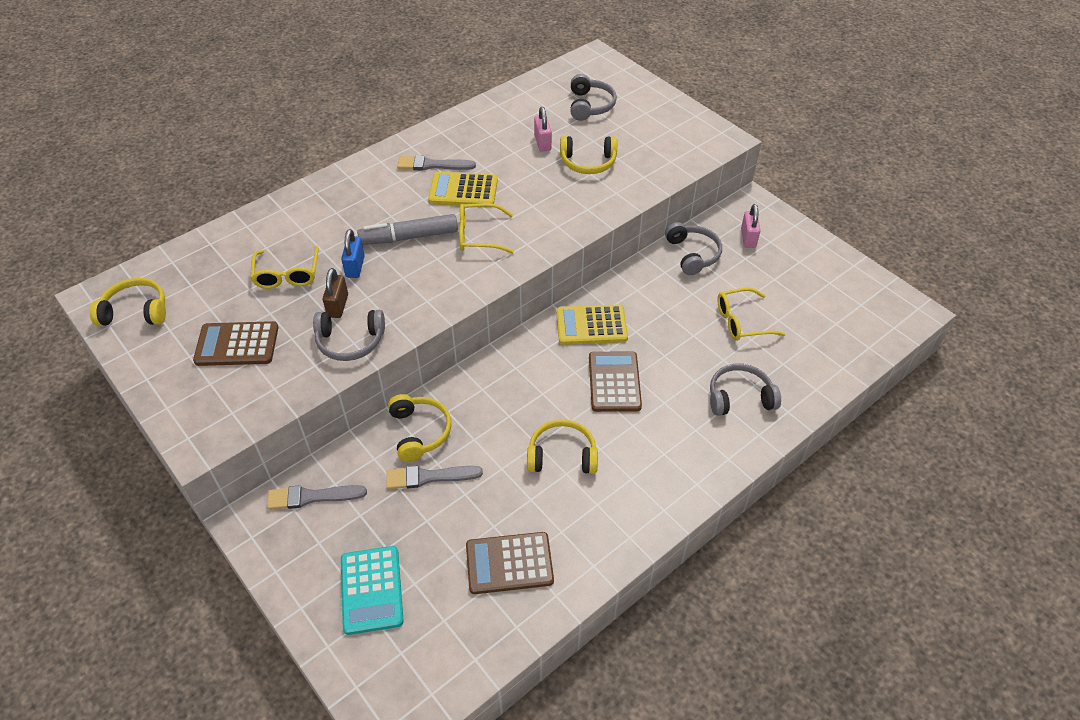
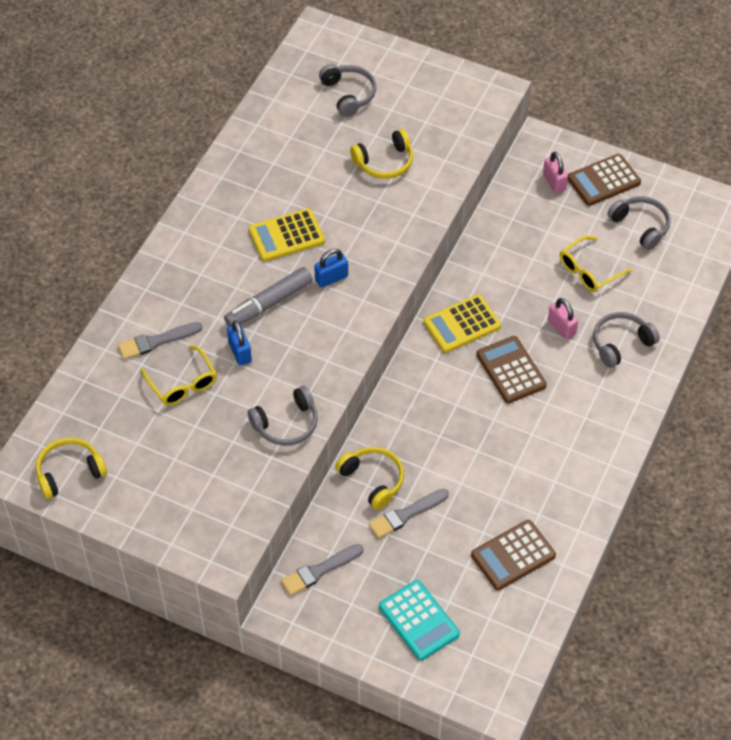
camera: 25 degrees left, 5 degrees up
(237, 344) = (188, 466): brown calculator -> brown calculator (603, 180)
(338, 306) = (251, 395): brown padlock -> none
(432, 165) = (238, 218): grey brush -> grey brush (156, 341)
(478, 235) = (331, 278): yellow glasses -> blue padlock
(542, 143) = (328, 155): pink padlock -> pink padlock (561, 327)
(562, 455) = (504, 452): yellow headphones -> none
(692, 254) = (513, 218): grey headphones -> grey headphones (640, 226)

